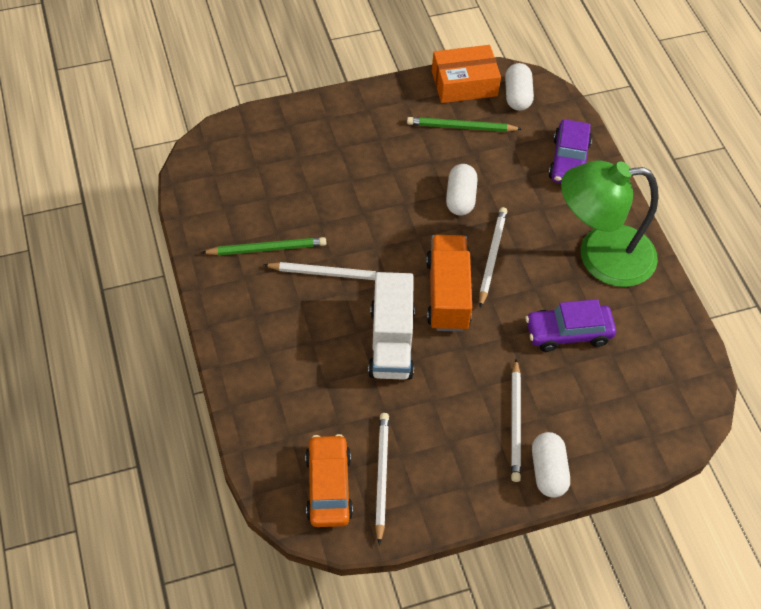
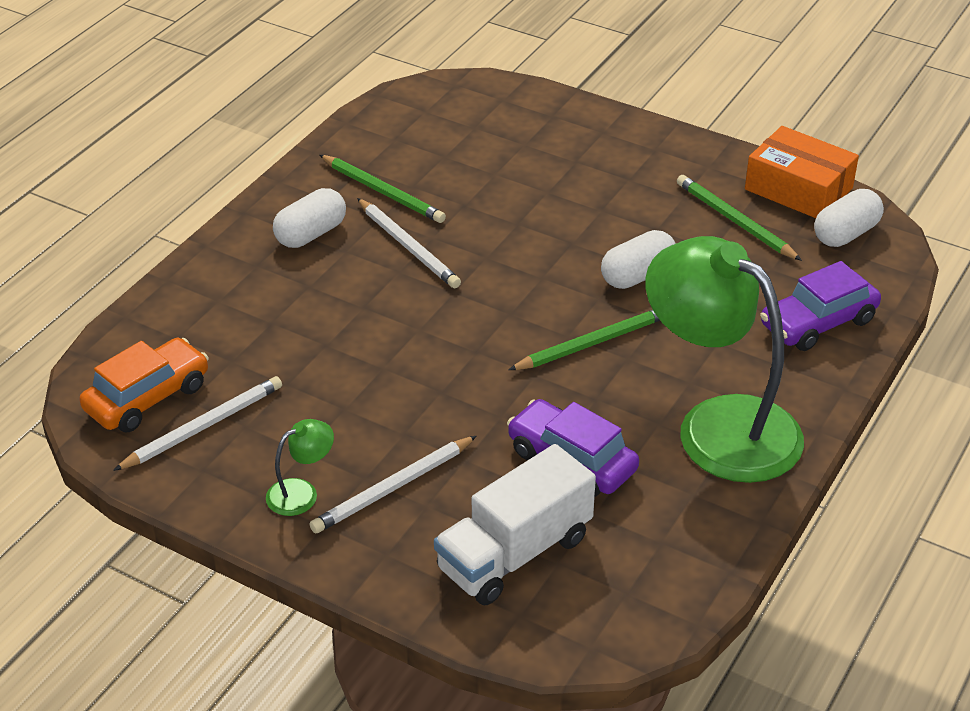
camera: 50 degrees right, 15 degrees down
(391, 341) = (380, 336): white truck -> white truck (514, 553)
(447, 294) = (496, 340): orange truck -> none
(479, 466) = (301, 492): none -> green lamp
(492, 257) = (592, 343): white pencil -> green pencil
(548, 471) = (359, 552): white capsule -> white capsule (311, 234)

